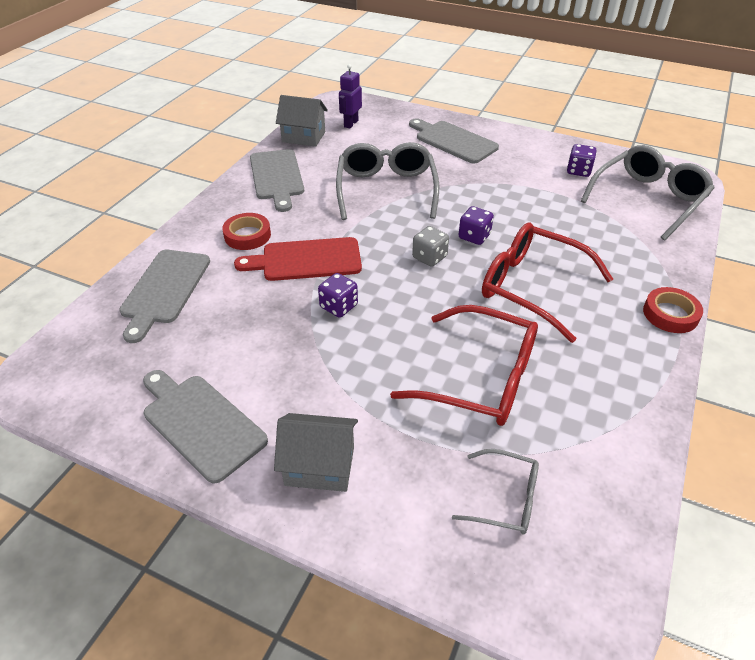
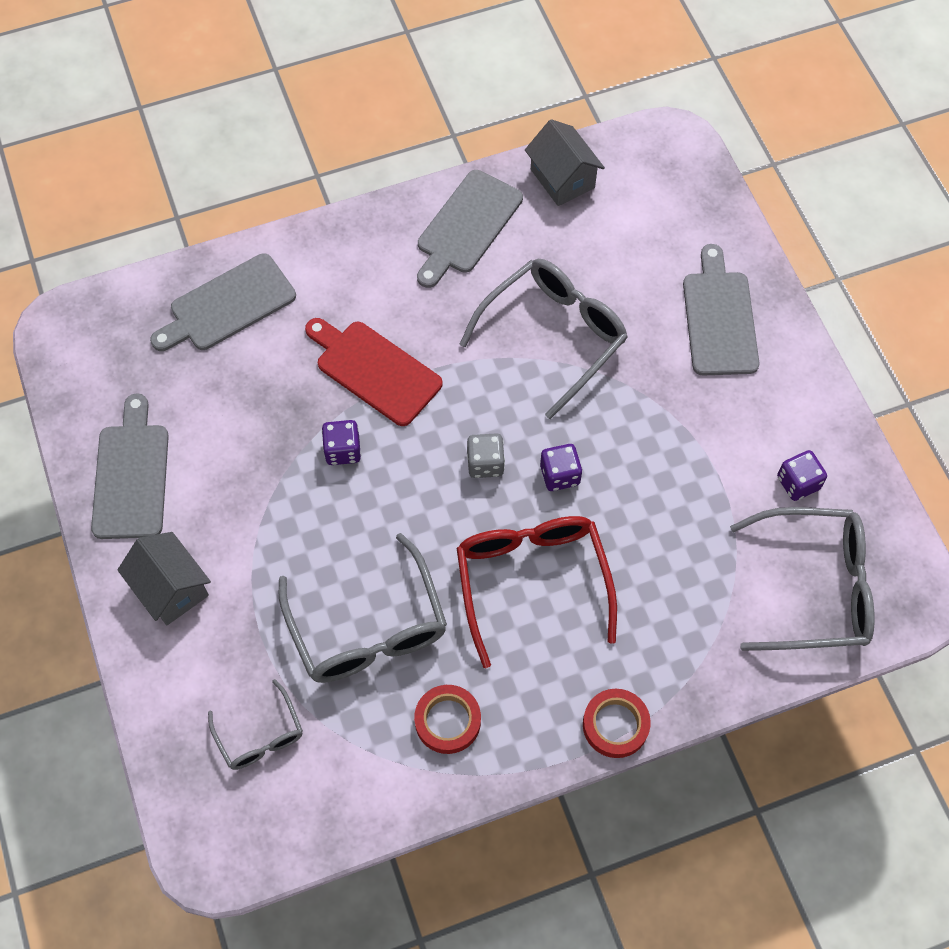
camera: 45 degrees right, 20 degrees up
(247, 235) = (356, 292): red tape -> red tape (447, 721)
(350, 123) = (639, 194): purple robot -> none
(481, 378) = (368, 628): red glasses -> grey glasses

